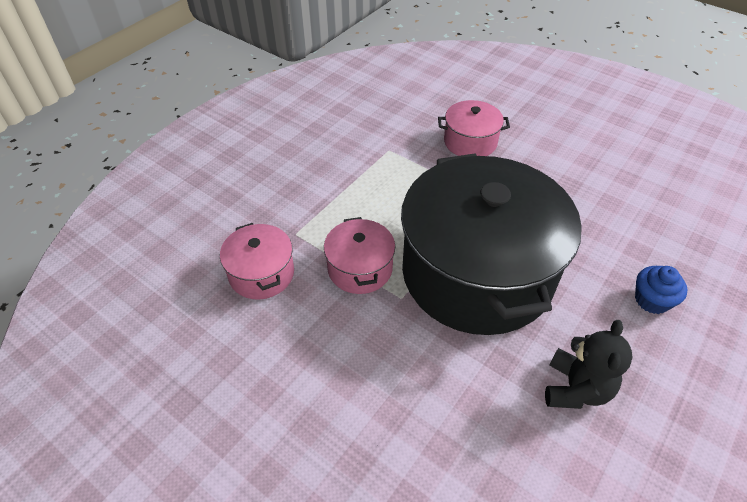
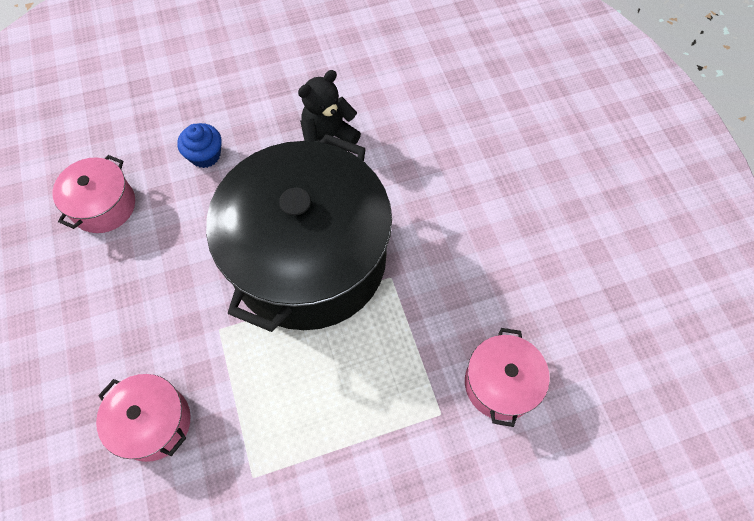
camera: 145 degrees left, 15 degrees up
(360, 268) = (405, 329): pink pot -> pink pot (104, 206)

